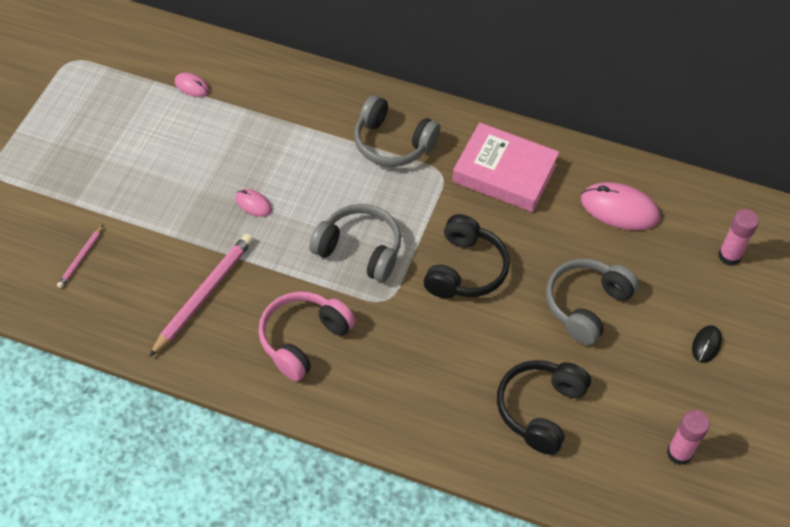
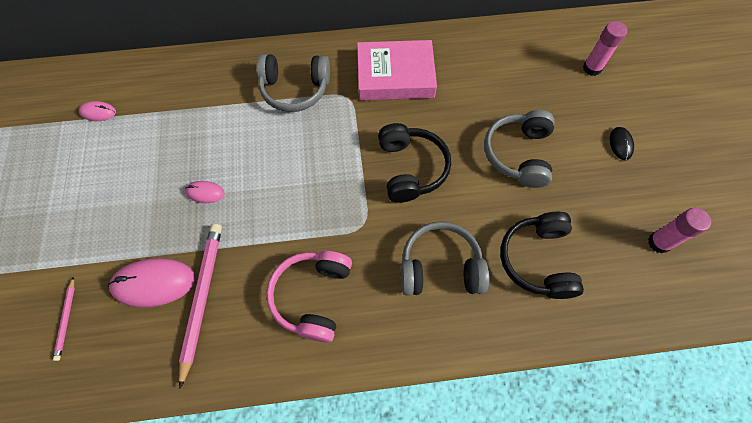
camera: 25 degrees left, 10 degrees up
(359, 250) = (317, 191): grey headphones -> grey headphones (440, 267)
(619, 209) = (495, 67): pink mouse -> pink mouse (154, 283)

